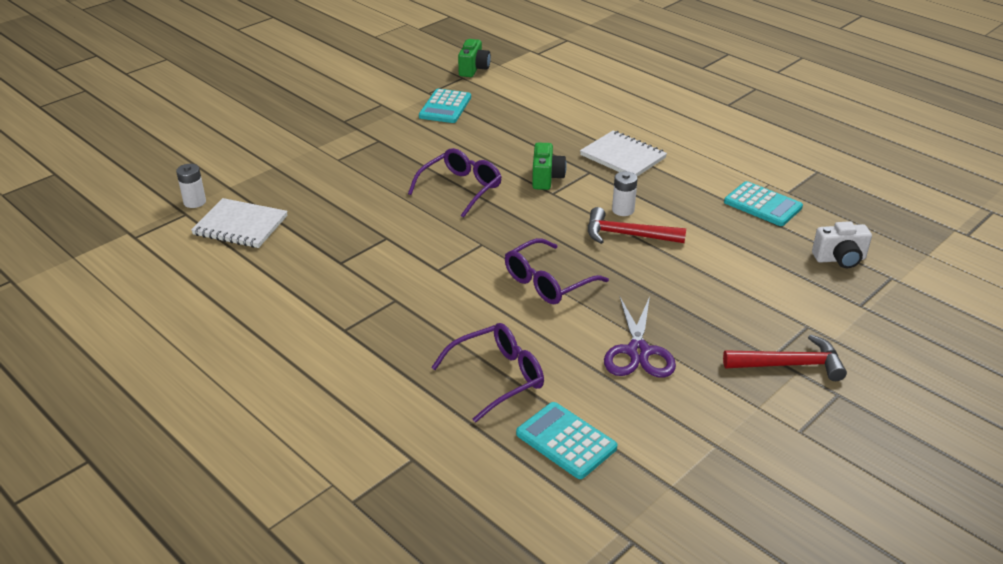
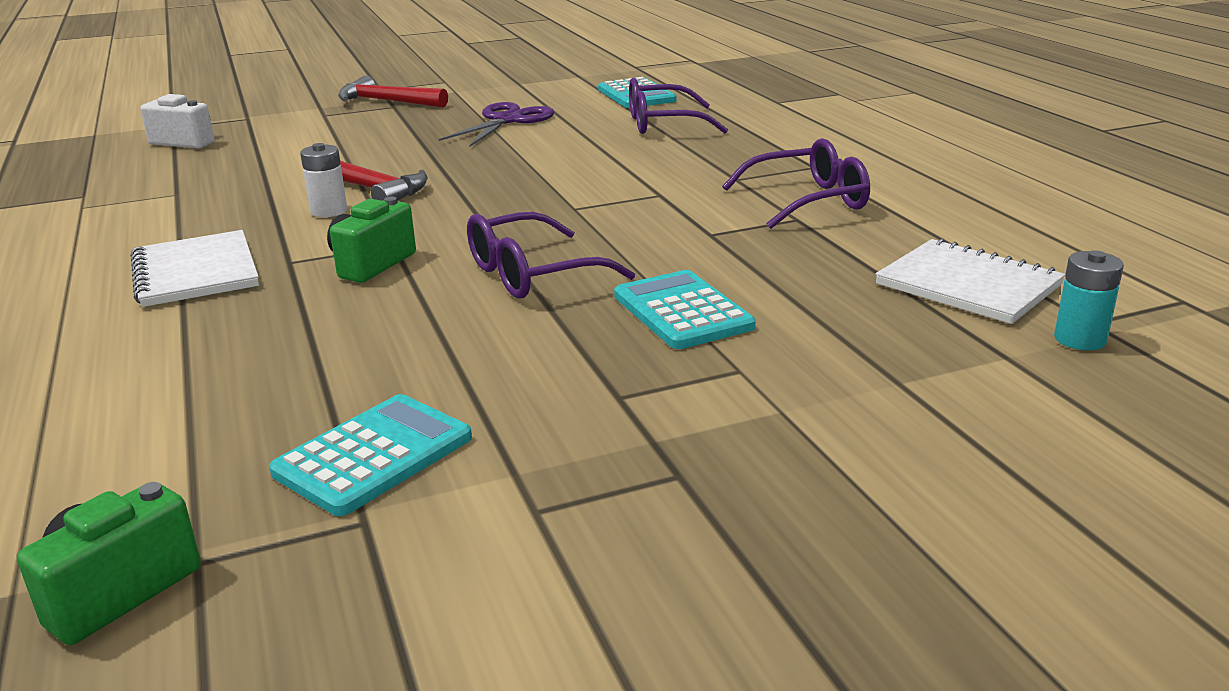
camera: 155 degrees left, 10 degrees down
(195, 202) = (1080, 339): white battery -> turquoise battery
(547, 282) = (532, 167): purple glasses -> purple glasses (808, 201)
(762, 205) = (146, 189): turquoise calculator -> turquoise calculator (682, 311)

